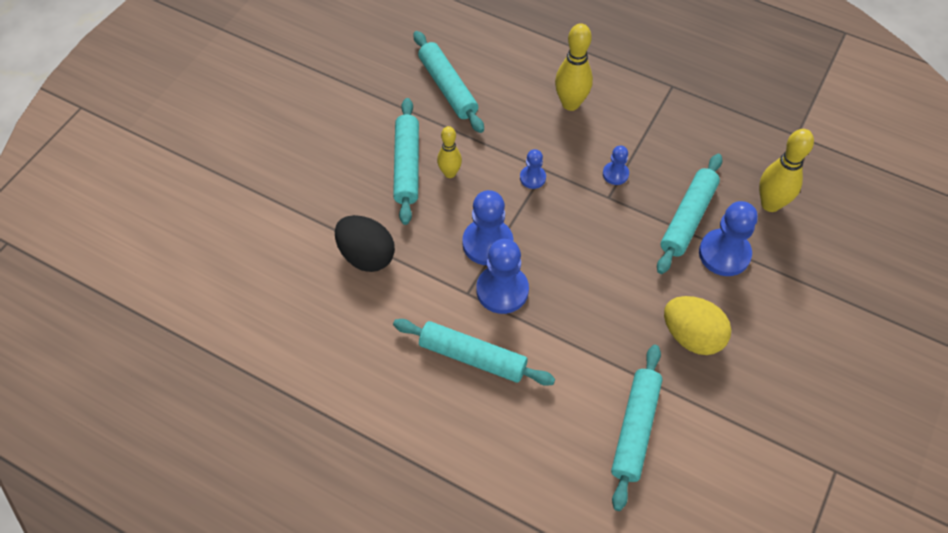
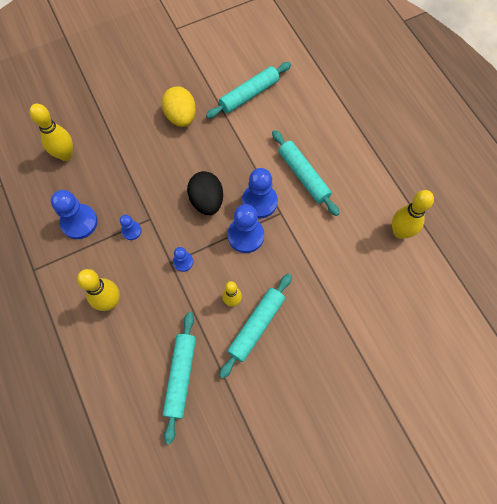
camera: 145 degrees left, 10 degrees up
(303, 359) = (400, 232): none -> yellow bowling pin
(366, 256) = (325, 275): black egg -> black egg (207, 201)
(688, 218) = (118, 176): turquoise rolling pin -> none
(724, 254) = (121, 145): blue pawn -> blue pawn (79, 222)

